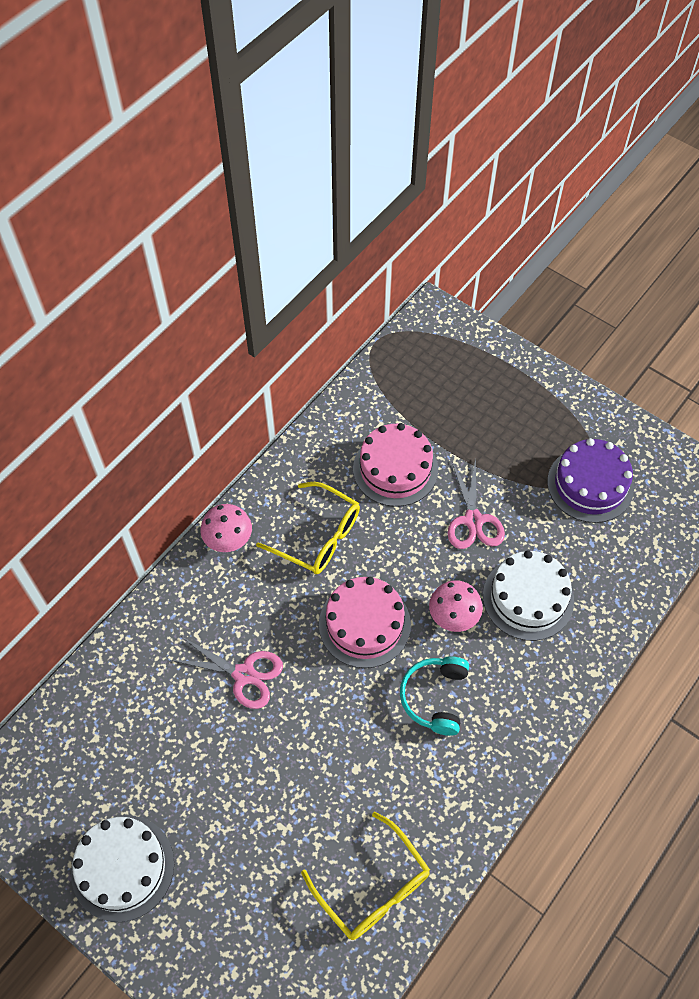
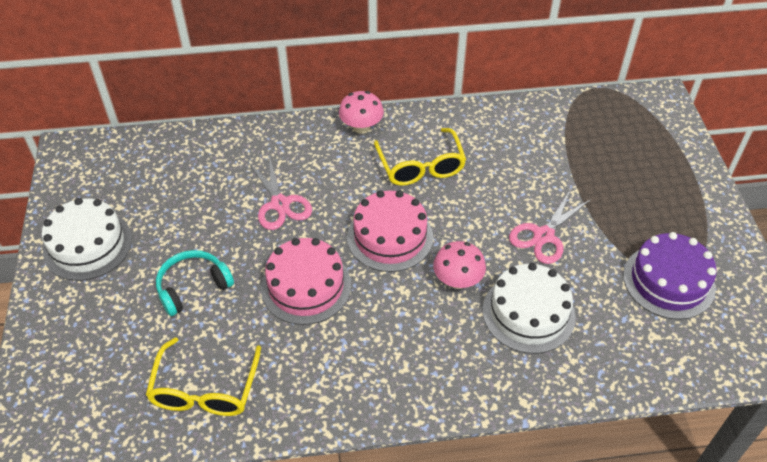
camera: 45 degrees right, 10 degrees down
(395, 469) = (522, 166): pink cake -> pink cake (306, 286)
(435, 697) = (384, 317): turquoise headphones -> turquoise headphones (193, 287)

